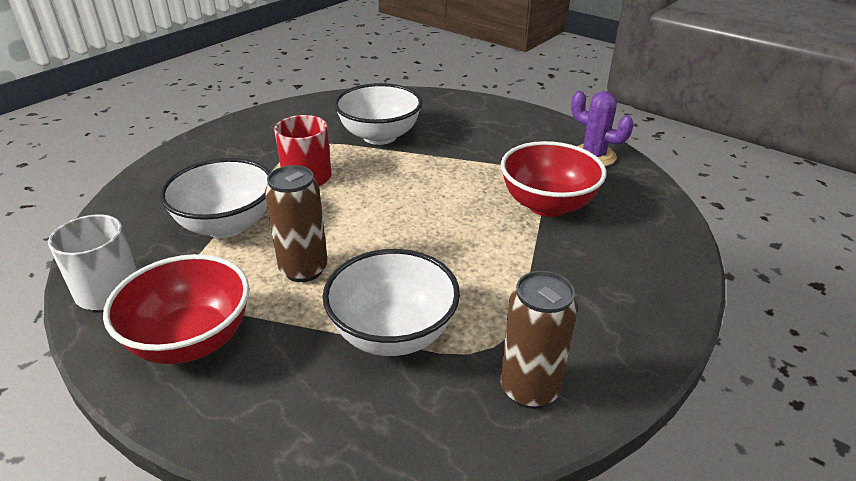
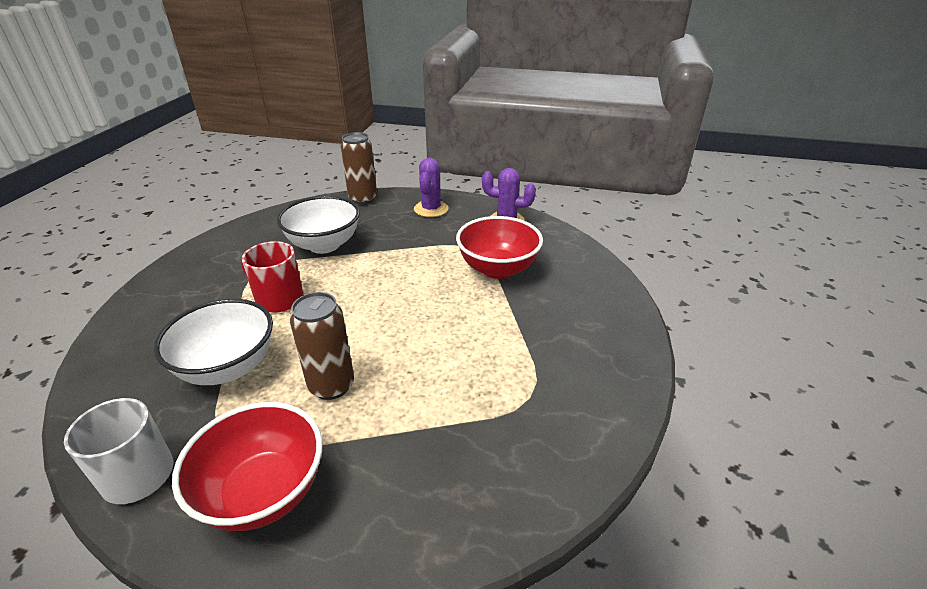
camera: 25 degrees left, 0 degrees up
(393, 334) = (446, 416): white bowl -> none
(513, 125) = (431, 209): none -> purple cactus
(529, 389) = (577, 422): brown can -> brown can (363, 199)

